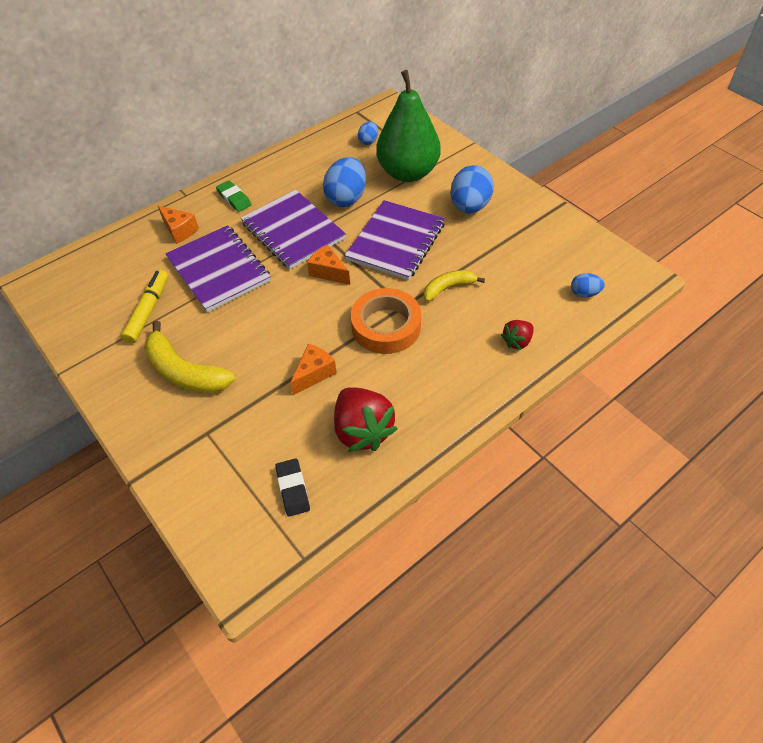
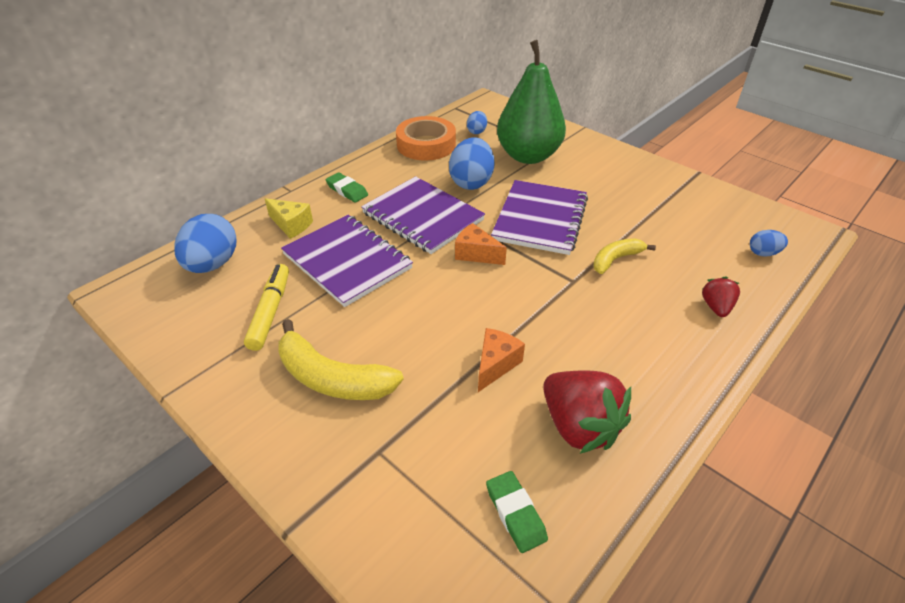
camera: 10 degrees left, 10 degrees down
(179, 230) = (291, 225): orange cheese -> yellow cheese
(293, 489) = (515, 513): black eraser -> green eraser
(386, 326) = (562, 304): orange tape -> orange tape (426, 145)
(469, 207) = (605, 182): blue egg -> blue egg (213, 264)
(517, 341) = (716, 307): red strawberry -> red strawberry turned 150 degrees clockwise

